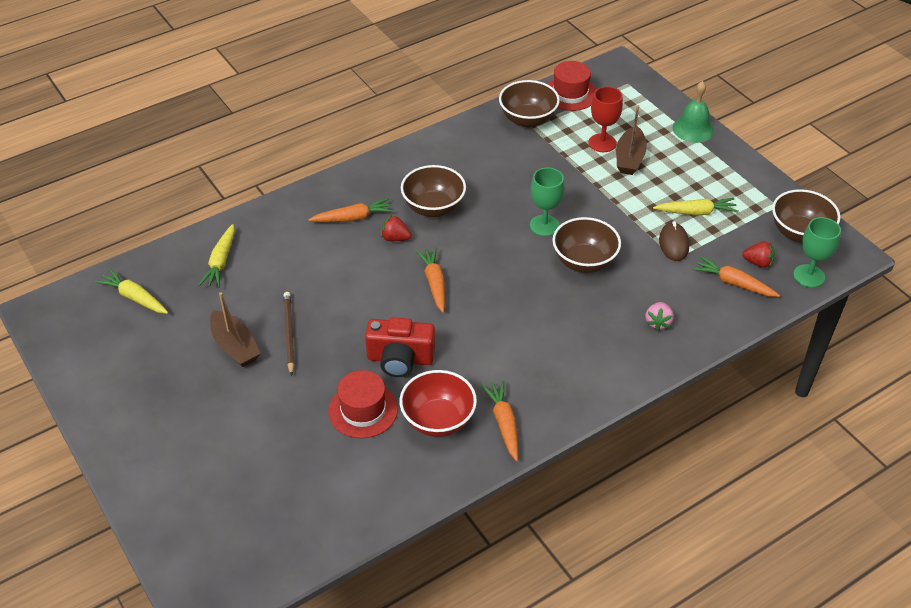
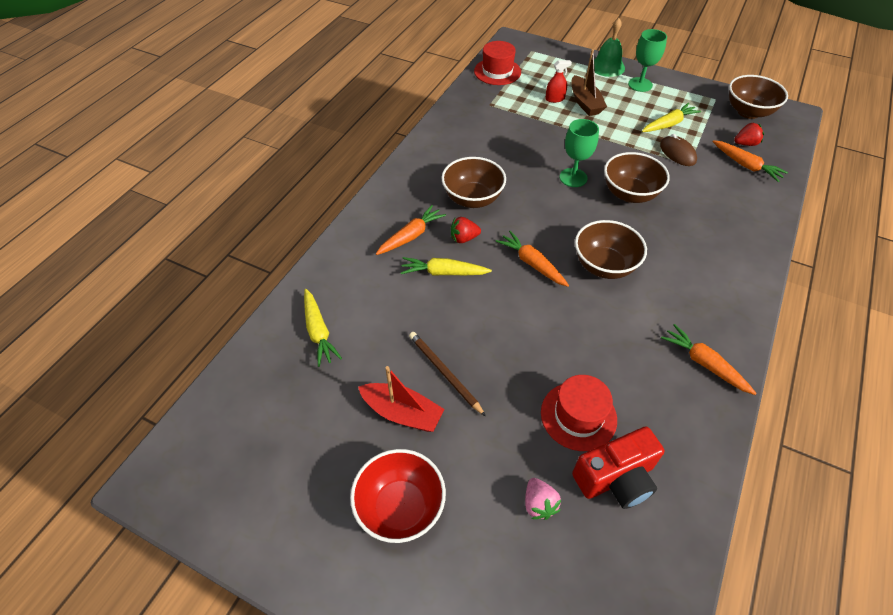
camera: 30 degrees left, 5 degrees up
(134, 298) = (254, 412): yellow carrot -> yellow carrot (443, 273)
(235, 346) = (402, 413): brown boat -> red boat
(400, 359) = (566, 348): red camera -> red camera (616, 478)
(438, 420) = (650, 390): red bowl -> red bowl (400, 507)
(528, 119) = (483, 101): brown bowl -> brown bowl (604, 266)
(602, 143) = (555, 99): red goblet -> red spray bottle
(658, 322) = (728, 218): pink strawberry -> pink strawberry (539, 504)
(733, 283) = (746, 165): orange carrot -> orange carrot turned 135 degrees counterclockwise
(809, 276) = (786, 139): green goblet -> green goblet (640, 84)

